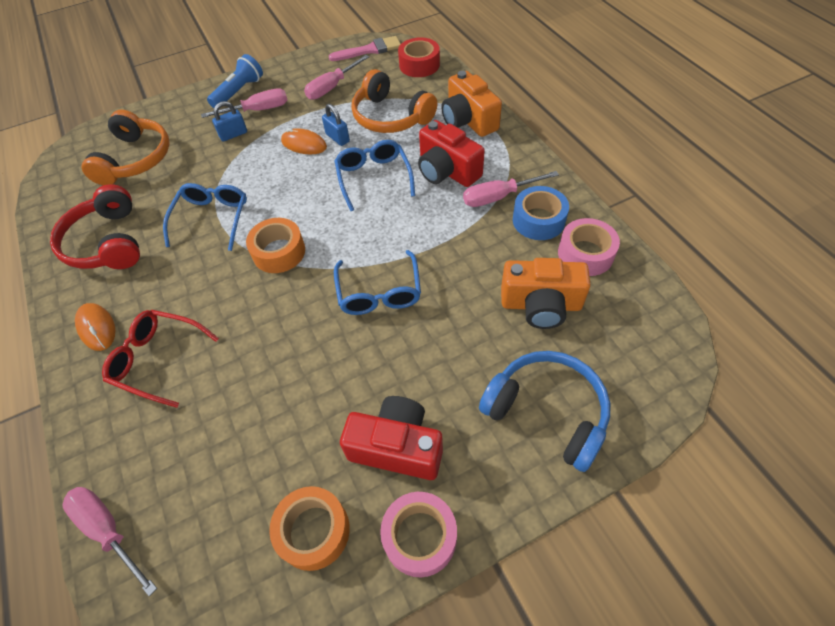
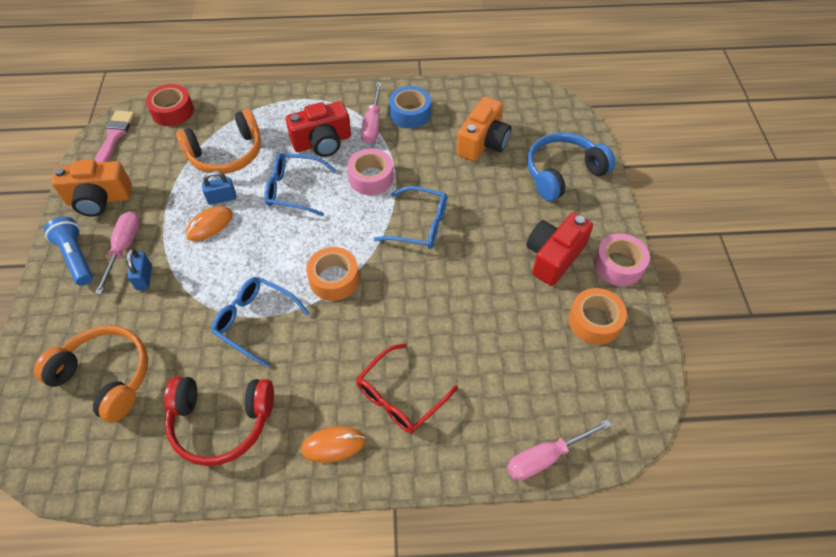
camera: 70 degrees left, 0 degrees up
(332, 87) = (144, 181): pink screwdriver -> none
(468, 120) = (274, 108): orange camera -> orange camera (99, 199)
(585, 254) = (455, 104): pink tape -> pink tape (371, 178)

